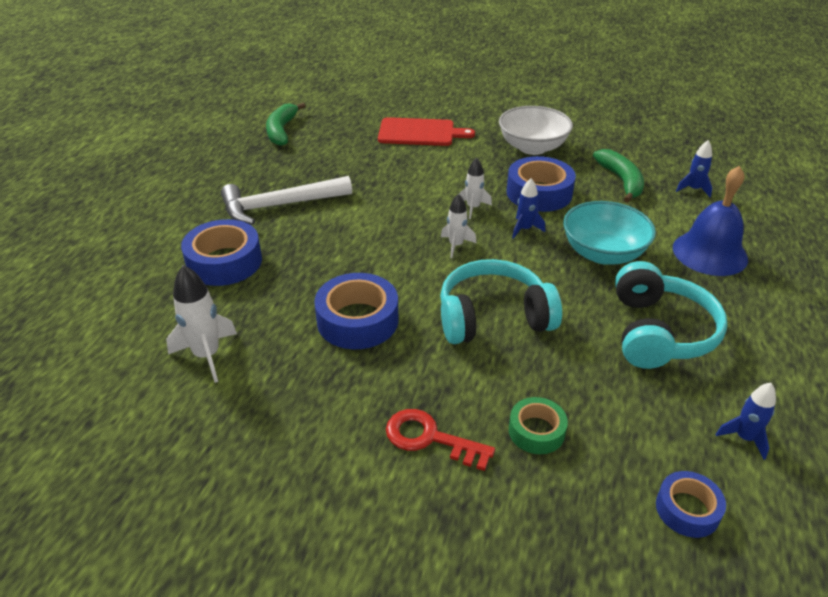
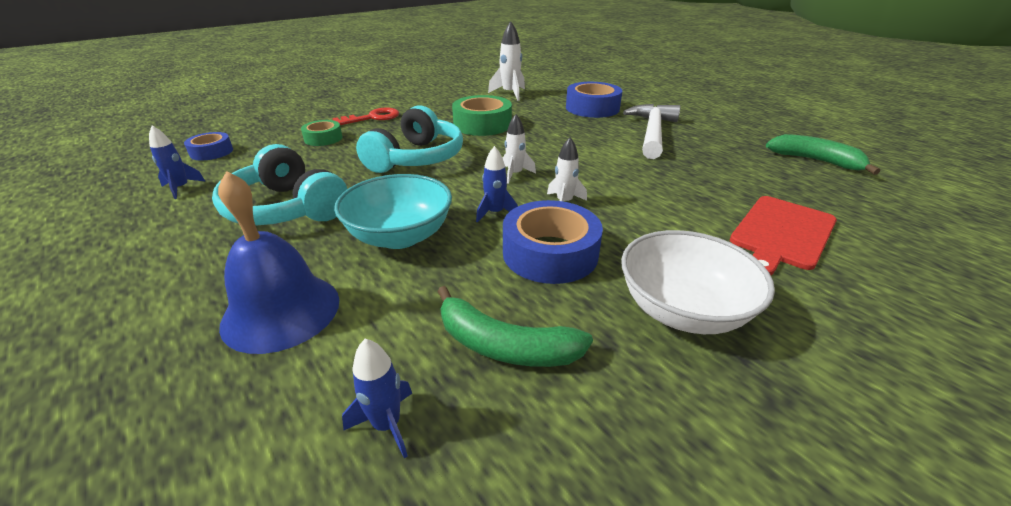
camera: 125 degrees right, 5 degrees down
(357, 320) = (482, 124): blue tape -> green tape

